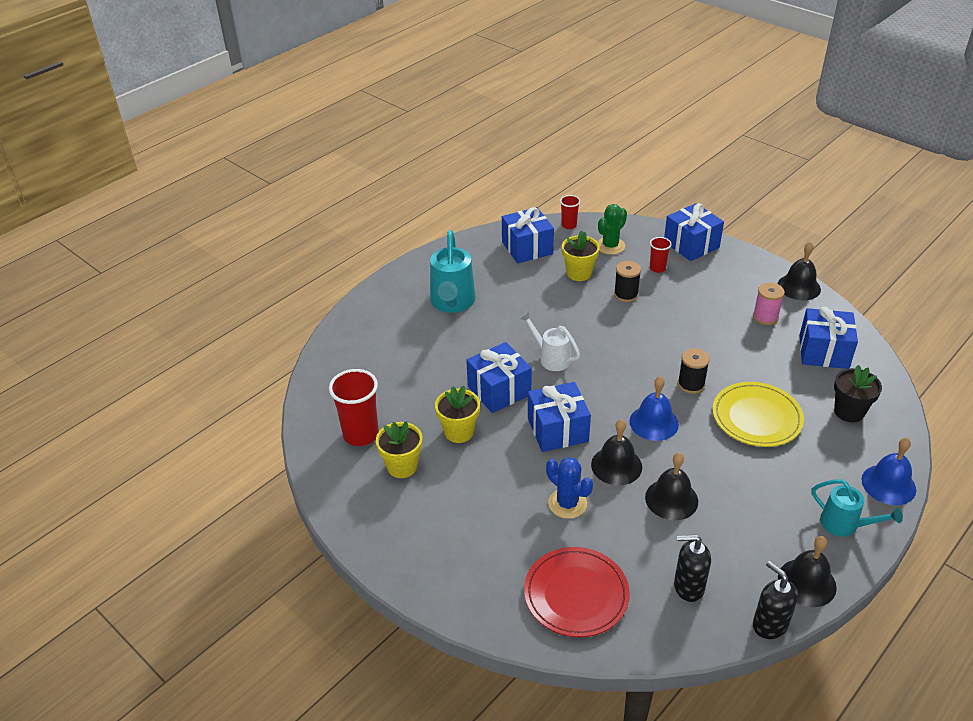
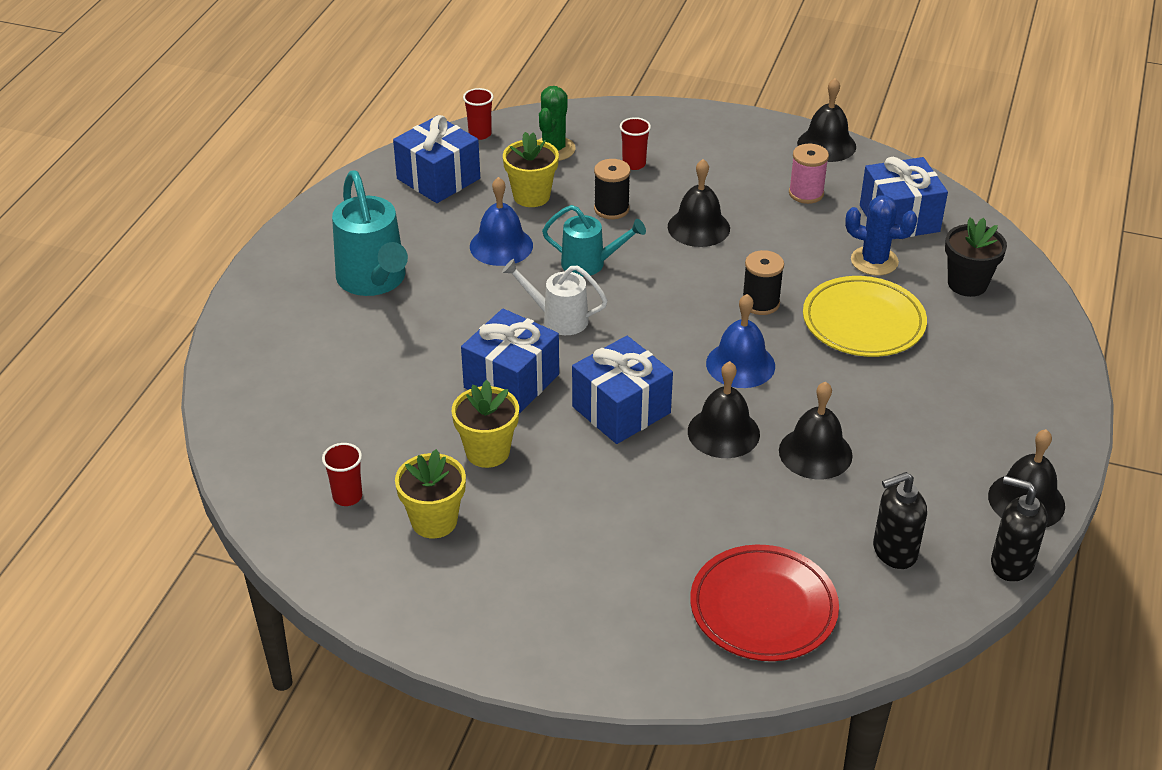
camera: 25 degrees left, 0 degrees up
(361, 434) = (347, 497): red cup -> red cup, size x0.54
(567, 503) = (688, 499): blue cactus -> blue cactus (874, 261)
(677, 321) = (698, 227): none -> black bell
(691, 244) = (661, 122): blue gift -> none
(844, 525) = (1033, 420): turquoise watering can -> turquoise watering can (590, 264)
(888, 484) = (1056, 357): blue bell -> blue bell (501, 246)

